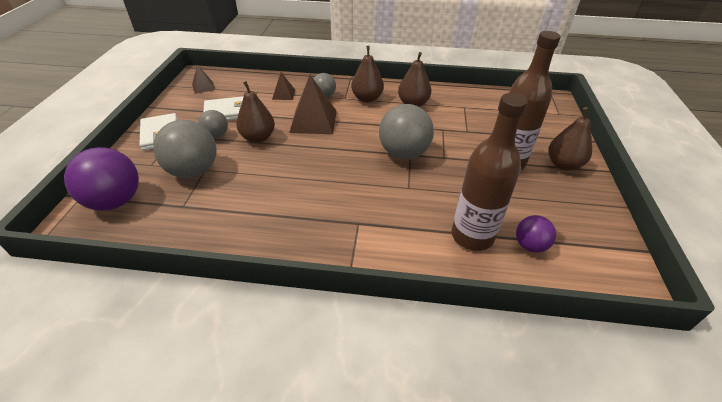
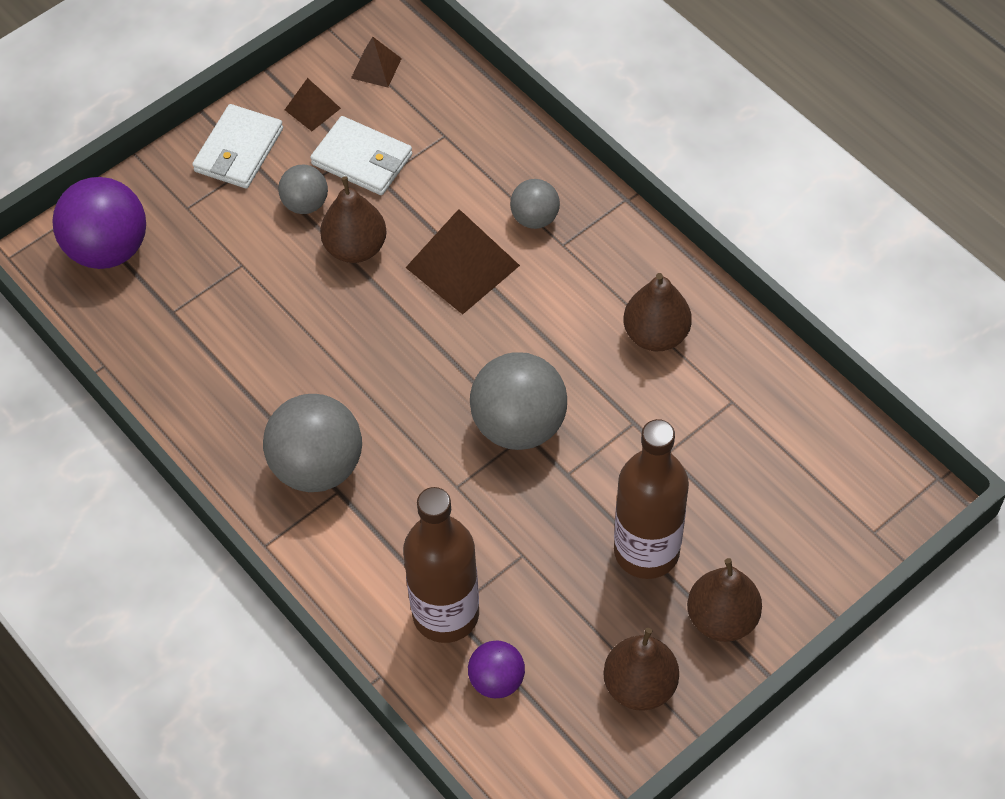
camera: 45 degrees right, 15 degrees up
(193, 171) = (226, 258): grey ball -> grey ball (317, 466)
(283, 94) = (478, 169): brown pyramid -> brown pyramid (312, 109)
(367, 98) = (596, 270): brown pear -> brown pear (640, 686)

